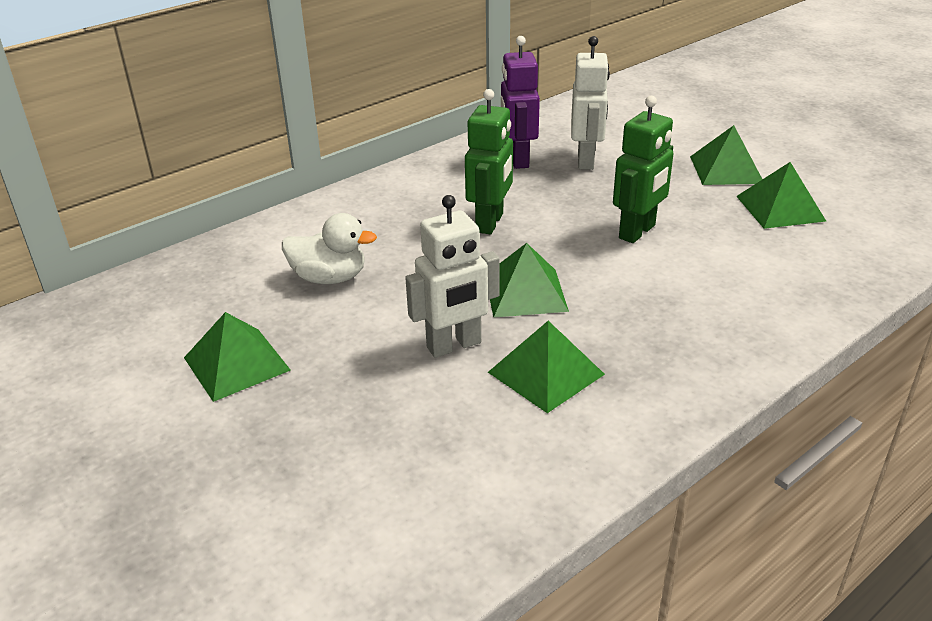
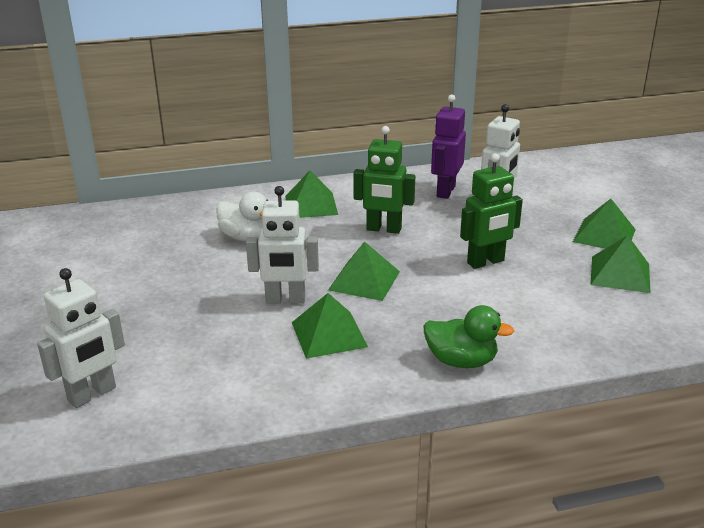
camera: 25 degrees right, 5 degrees down
(237, 363) = (147, 272): green pyramid -> green pyramid (311, 205)
(313, 563) = (92, 394): none -> white robot
(490, 223) = (383, 229): green robot -> green robot turned 60 degrees clockwise
(719, 357) = (461, 361): none -> green duck

